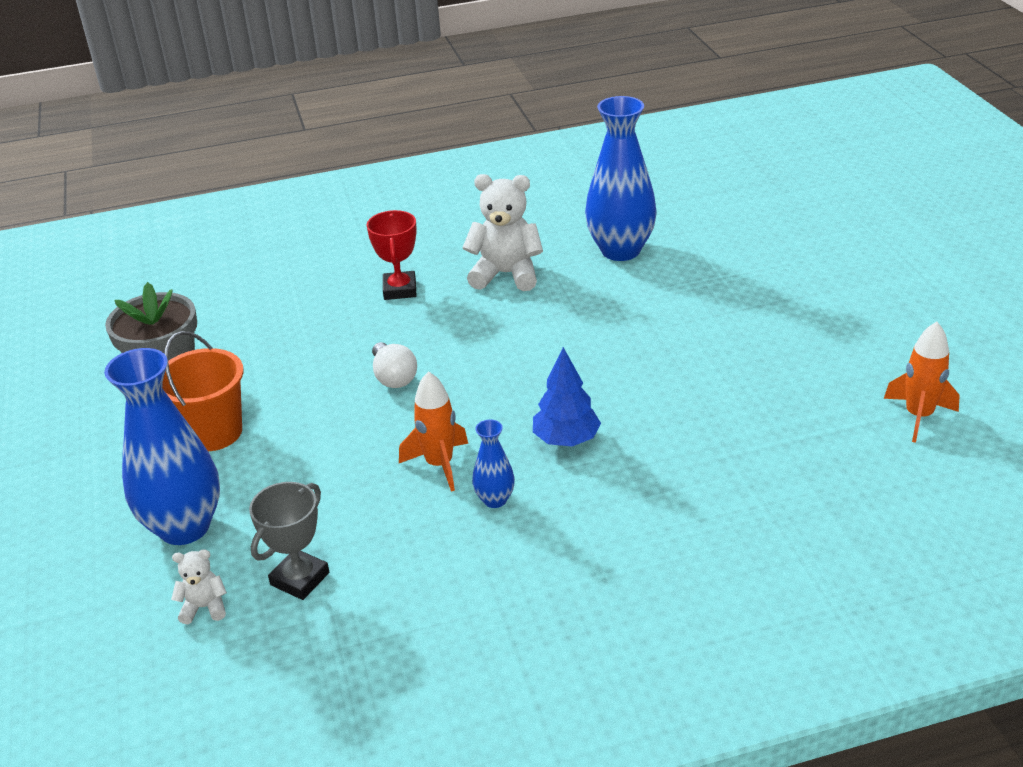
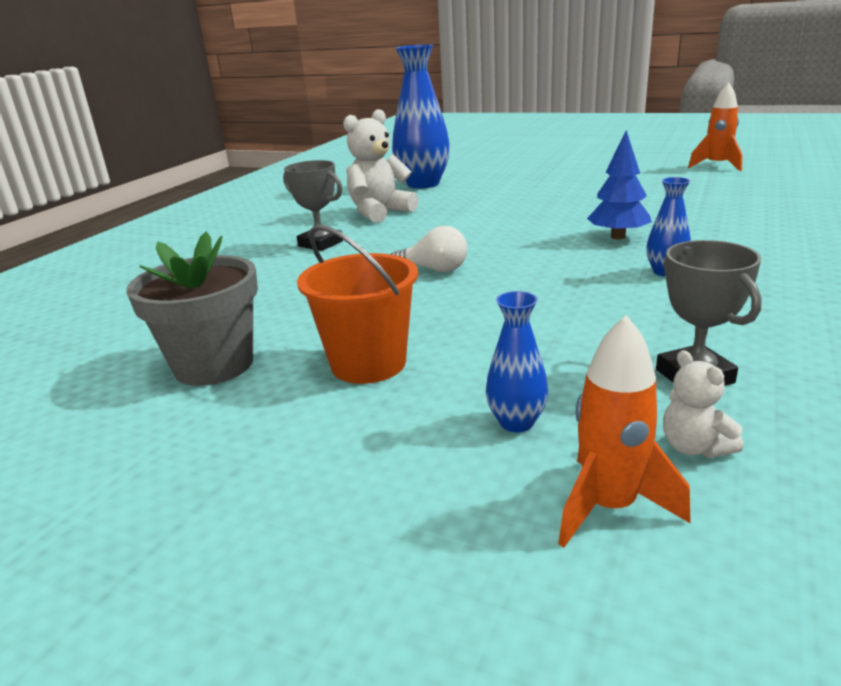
camera: 50 degrees left, 10 degrees down
(184, 527) = (516, 422): blue vase -> blue vase, size x0.47
(204, 607) = (694, 447): white teddy bear -> white teddy bear turned 60 degrees counterclockwise
(400, 290) = (320, 244): red trophy -> grey trophy
(439, 465) = (588, 280): orange rocket -> orange rocket (609, 507)

